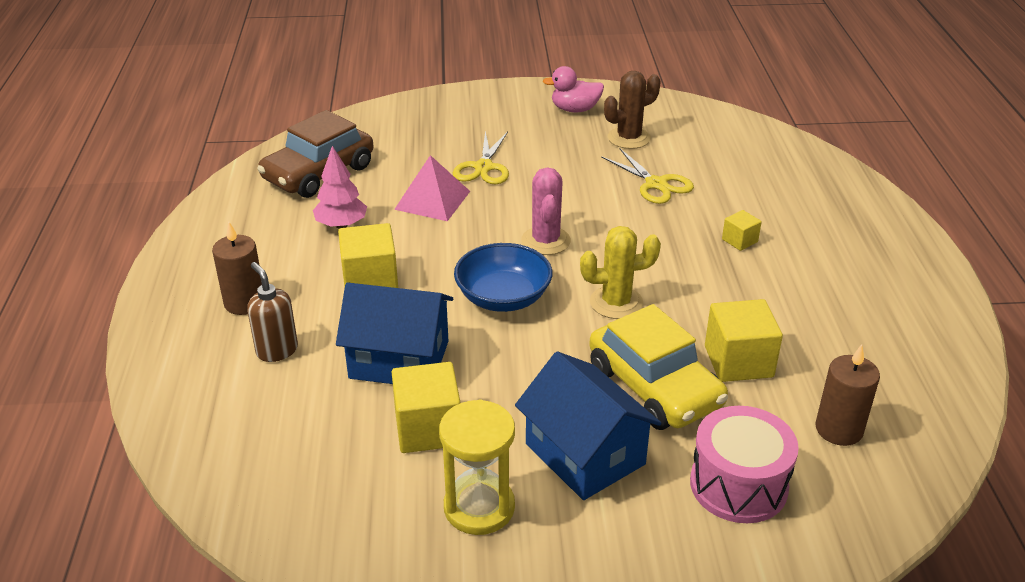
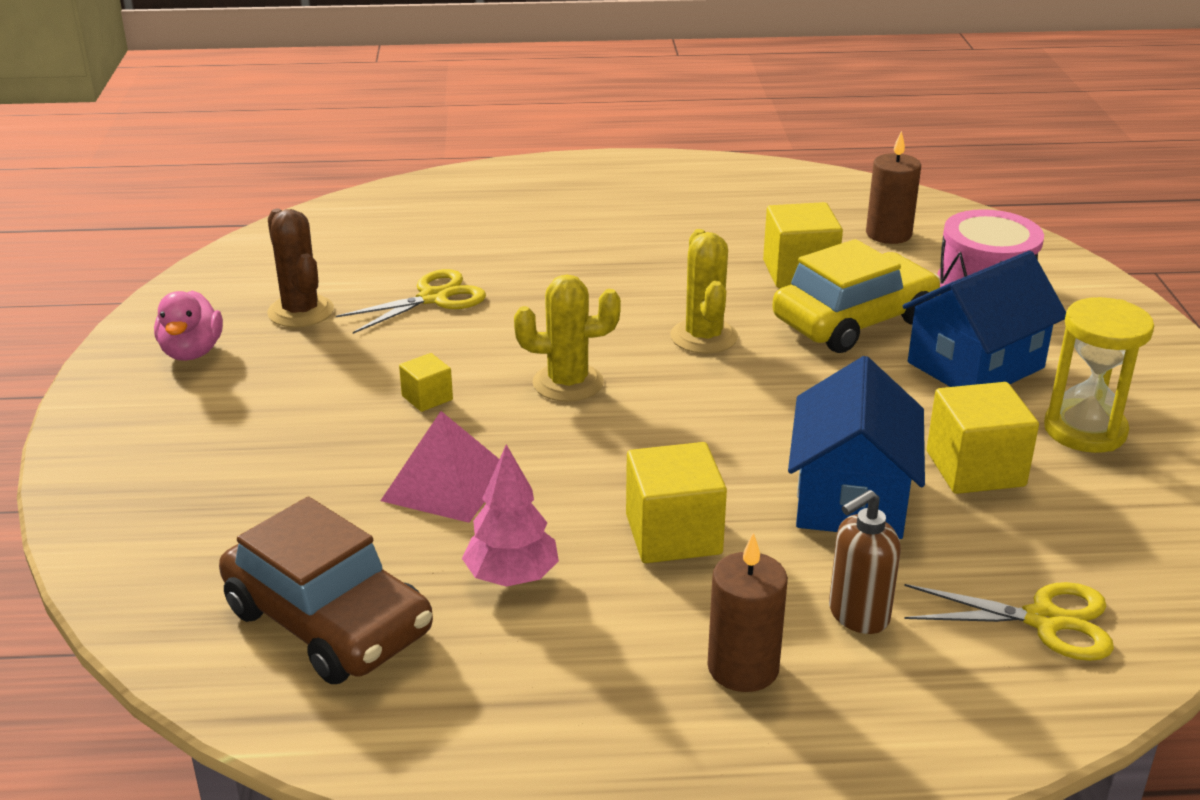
camera: 90 degrees left, 5 degrees down
(483, 167) = (354, 436): yellow scissors -> yellow scissors (1044, 620)
(503, 297) = (702, 416): blue bowl -> none
(546, 241) = (568, 383): pink cactus -> yellow cactus
(739, 240) = (571, 254): yellow cube -> yellow cube (427, 398)

